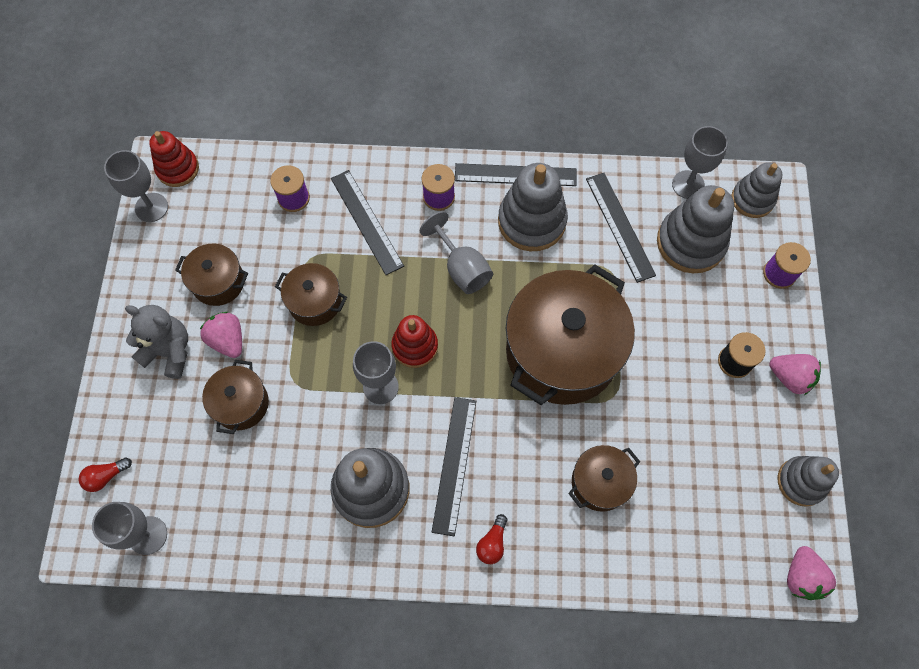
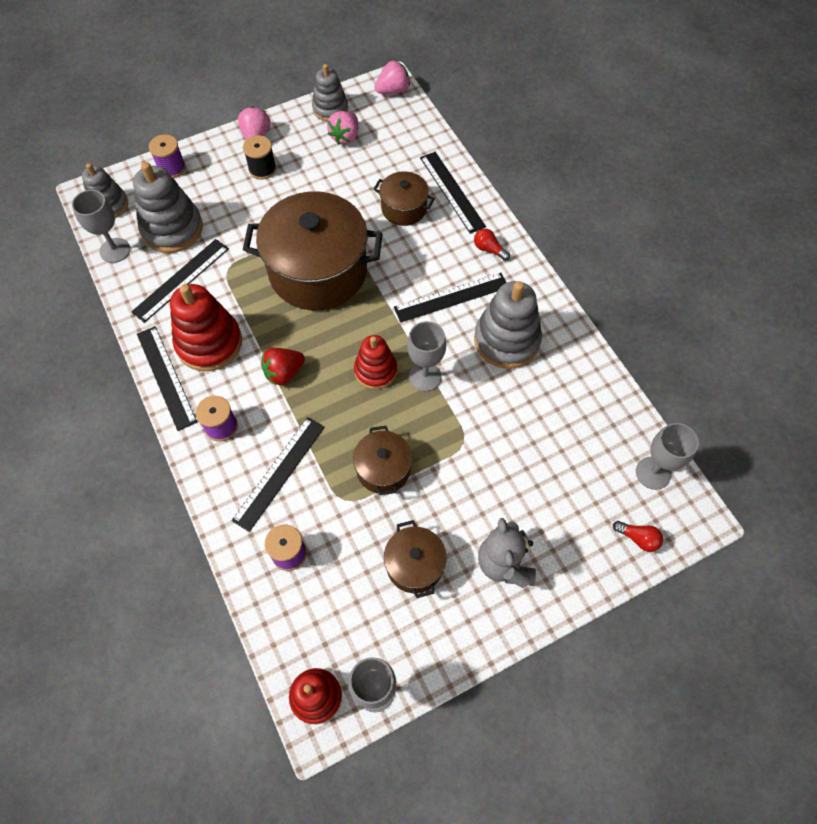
camera: 120 degrees left, 5 degrees down
(228, 340) = (462, 519): pink strawberry -> pink strawberry (345, 137)
(241, 403) = (508, 472): brown pot -> none
(461, 268) = (284, 373): grey goblet -> red strawberry
(492, 543) = (489, 249): red light bulb -> red light bulb turned 135 degrees counterclockwise
(531, 221) = (209, 343): grey stacking toy -> red stacking toy
(597, 552) = (452, 191): none -> black ruler

